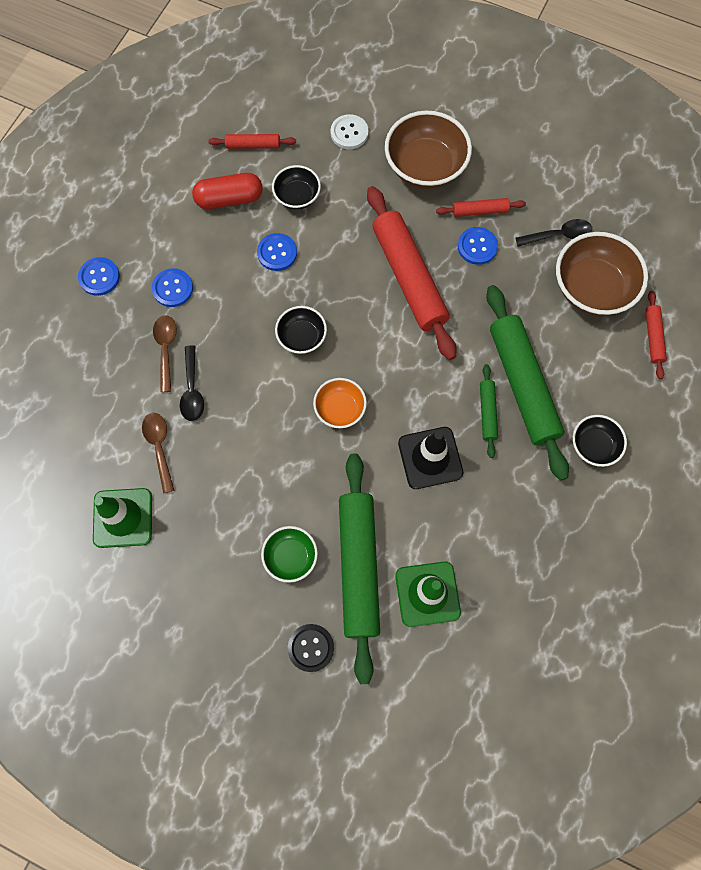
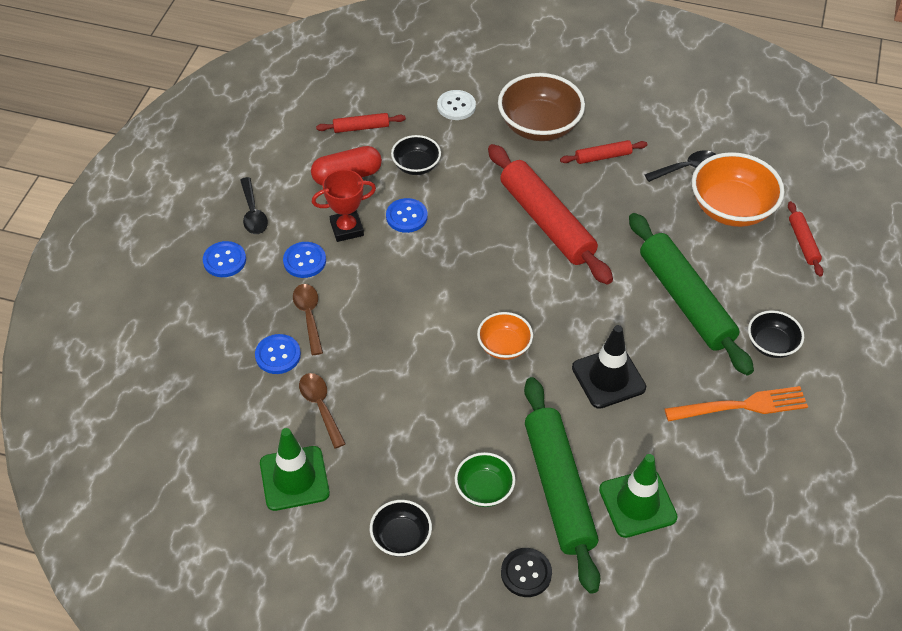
camera: 10 degrees left, 20 degrees down
(192, 390) = (345, 349): black spoon -> black spoon (253, 213)
(218, 258) = (347, 229): none -> red trophy
(302, 337) = (449, 287): black bowl -> black bowl (401, 538)
(477, 246) = (608, 187): blue button -> blue button (278, 355)
(487, 412) = (656, 329): green rolling pin -> none
(549, 507) = (742, 405): none -> orange fork
(592, 288) = (731, 208): brown bowl -> orange bowl

